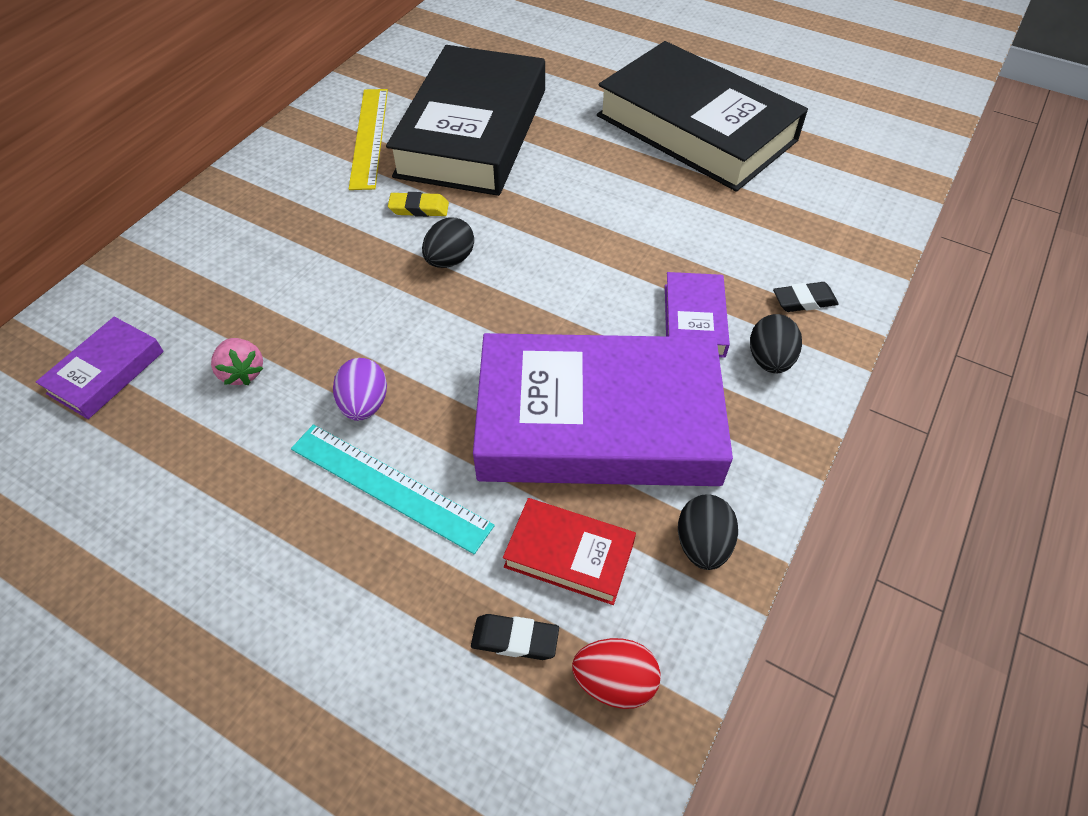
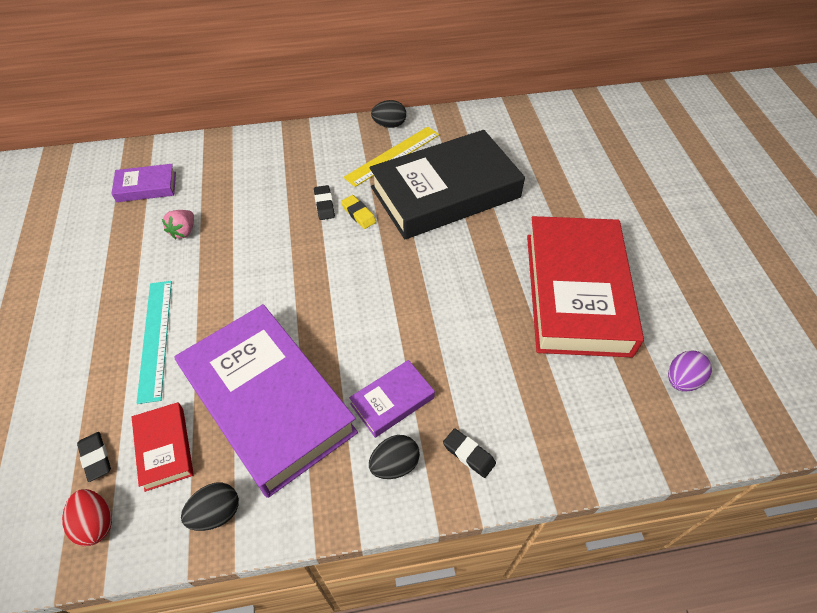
camera: 50 degrees right, 0 degrees up
(364, 404) = (200, 291): purple egg -> purple egg (682, 380)
(369, 227) = (324, 205): none -> black eraser
(450, 260) = (332, 254): black egg -> black egg (389, 125)
(696, 128) = (576, 292): black book -> red book

